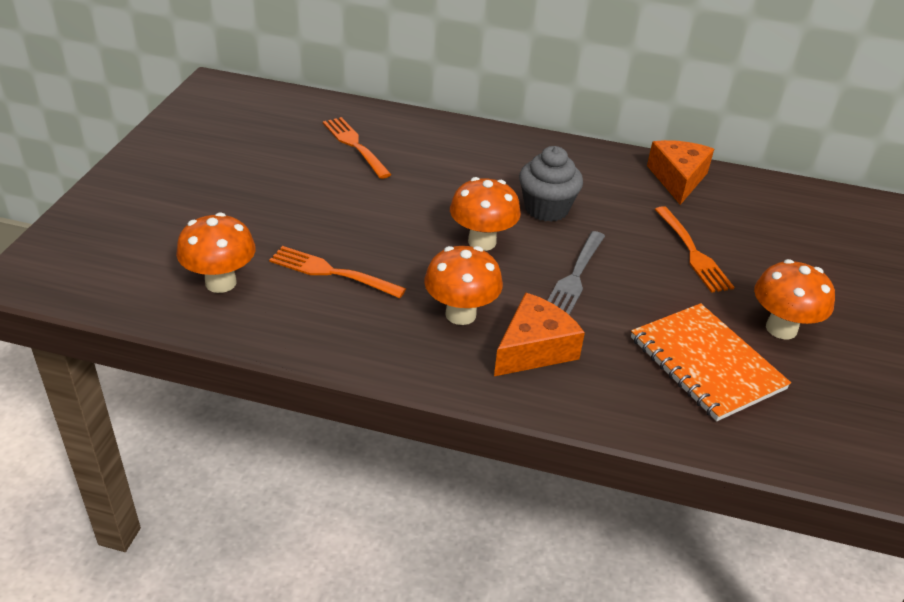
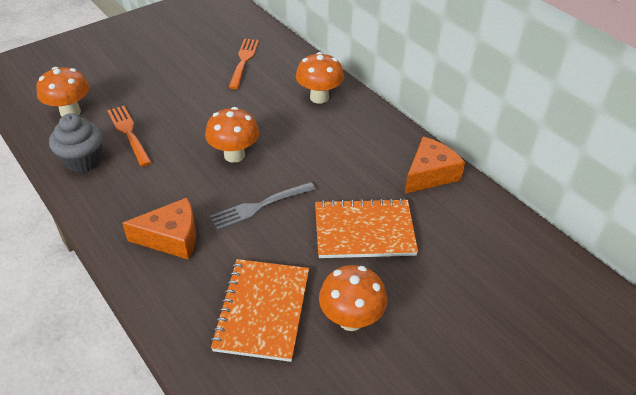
camera: 40 degrees right, 5 degrees up
(460, 314) = (161, 193): orange mushroom -> orange mushroom (319, 97)
(546, 209) = (304, 152): grey cupcake -> grey cupcake (83, 160)
(692, 252) = (364, 230): orange fork -> orange notebook

